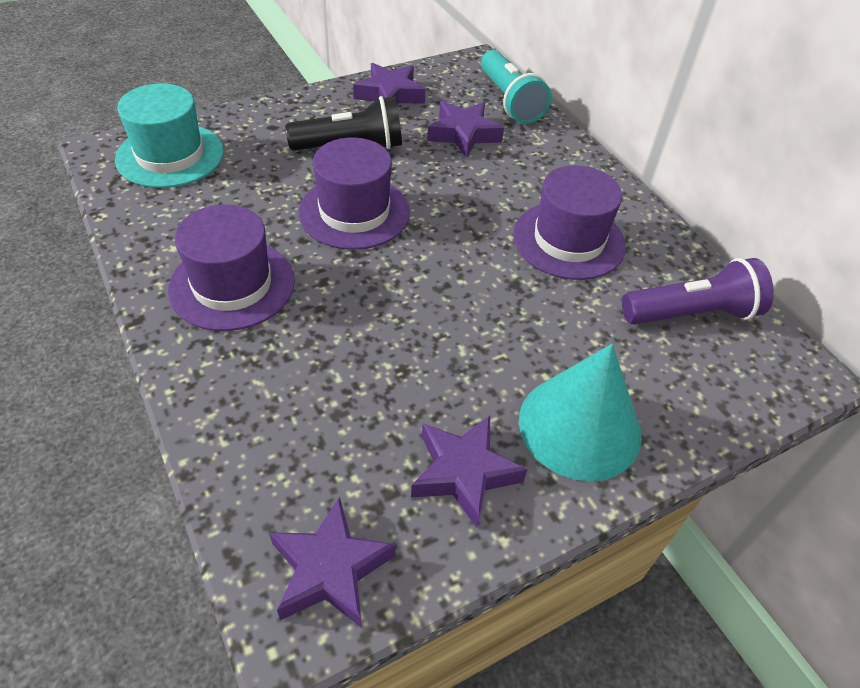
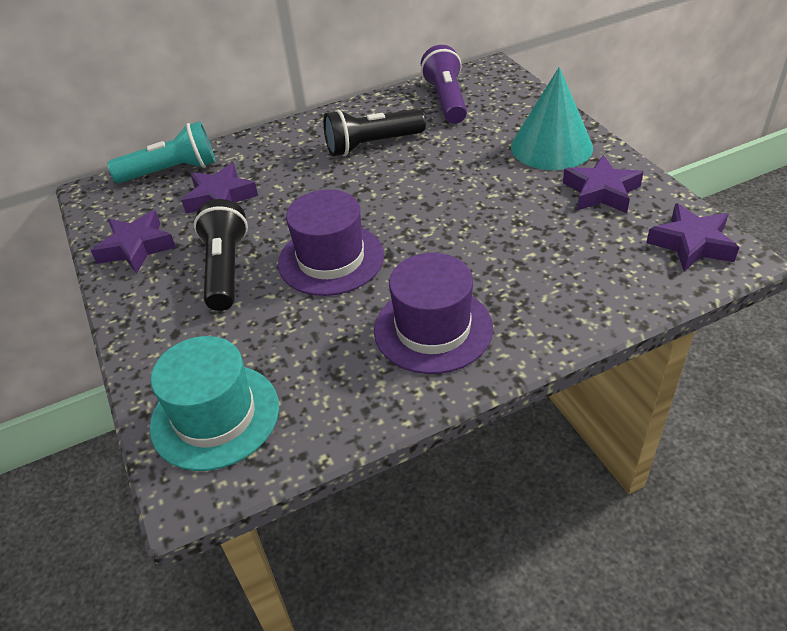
camera: 80 degrees left, 5 degrees down
(568, 240) = (372, 145): purple hat -> black flashlight

